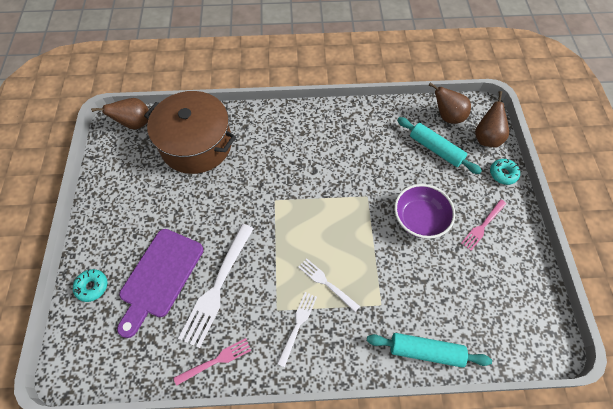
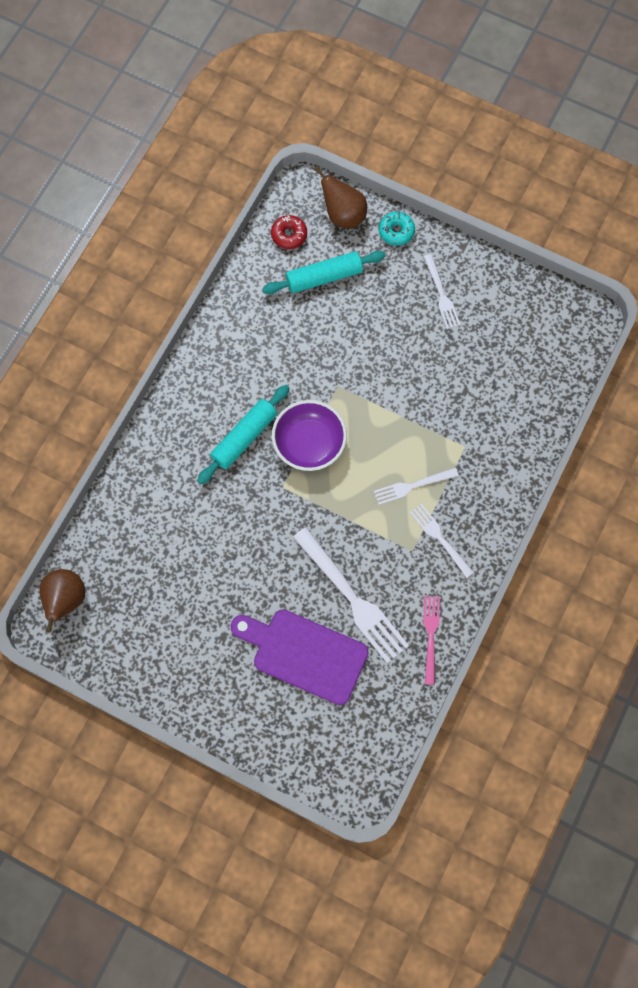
camera: 60 degrees left, 10 degrees up
(92, 286) = (274, 732): turquoise donut -> none
(160, 276) = (304, 654): purple cutting board -> purple cutting board turned 150 degrees clockwise
(196, 144) = (148, 538): brown pot -> none
(419, 219) = (397, 350): purple bowl -> purple bowl (309, 443)
(425, 351) = (531, 434): turquoise rolling pin -> turquoise rolling pin (244, 437)
(447, 116) = (289, 235): brown pear -> red donut
(482, 226) = (441, 295): pink fork -> white fork

